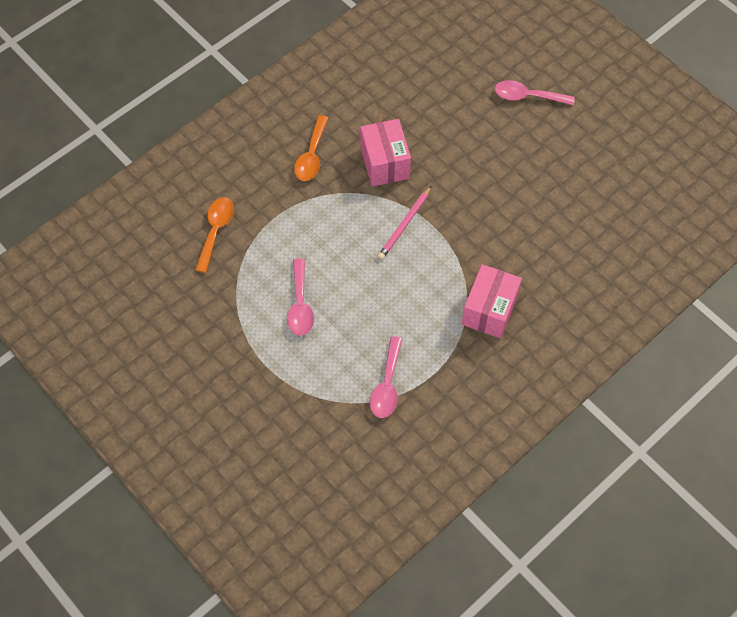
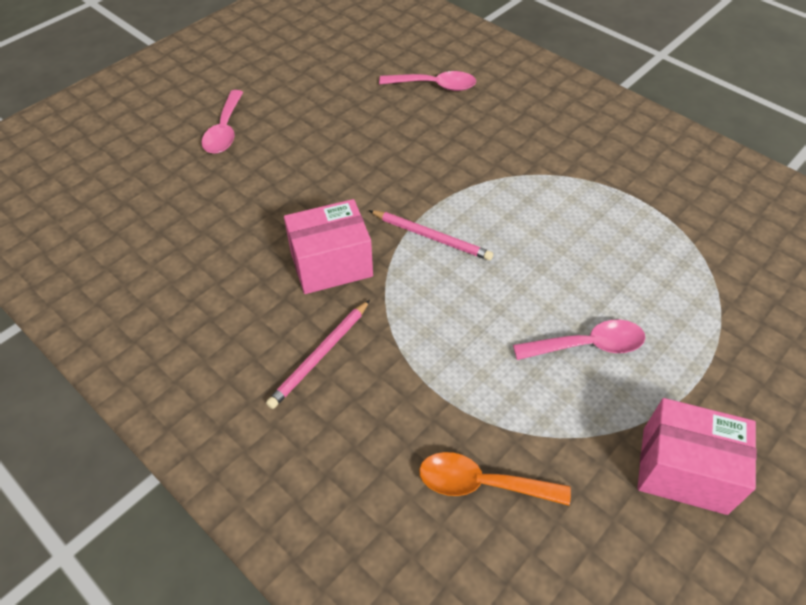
camera: 95 degrees left, 10 degrees down
(311, 156) = (320, 355): orange spoon -> pink pencil
(387, 385) = (673, 241): pink spoon -> pink spoon (434, 86)
(489, 310) = (539, 155): pink box -> pink box (684, 470)

